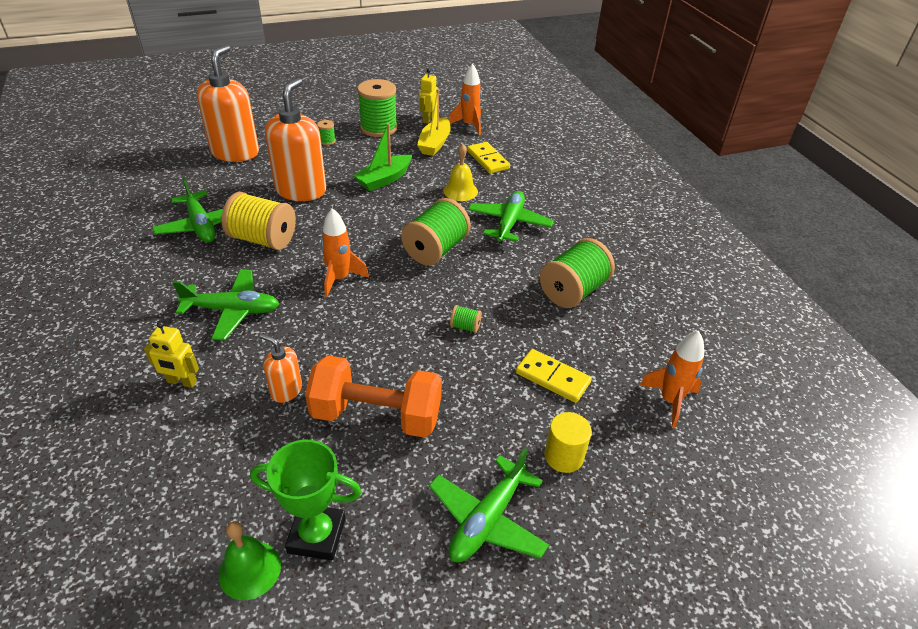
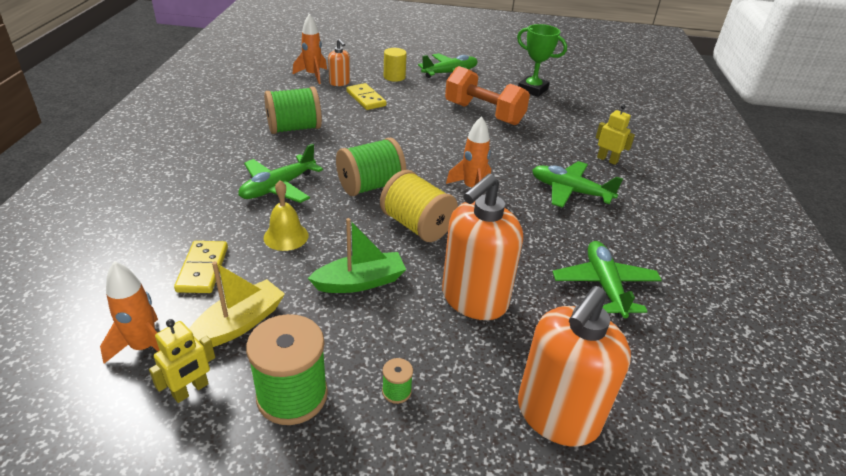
camera: 155 degrees left, 5 degrees down
(250, 570) = (566, 90): green bell -> none
(263, 239) = (535, 246): yellow spool -> yellow spool (417, 225)
(286, 390) = (536, 137): orange soap dispenser -> orange soap dispenser (339, 83)
(465, 326) = (395, 133): green spool -> none

